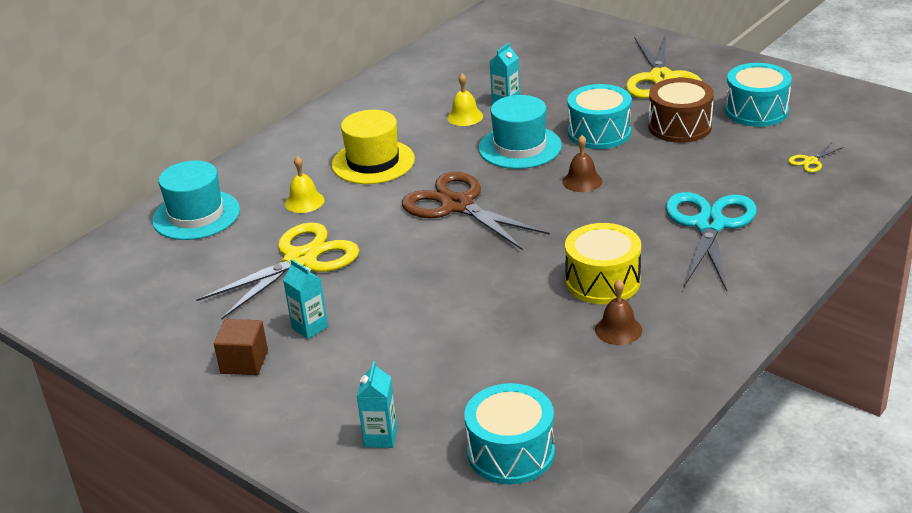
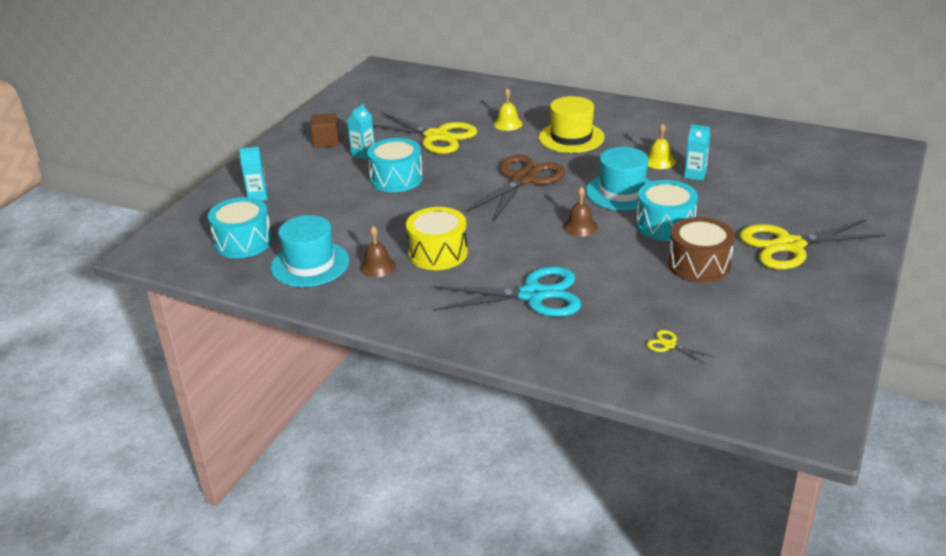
camera: 75 degrees right, 0 degrees up
(196, 215) = (479, 93): turquoise hat -> turquoise hat (310, 264)
(756, 111) = (756, 306): turquoise drum -> turquoise drum (396, 179)

